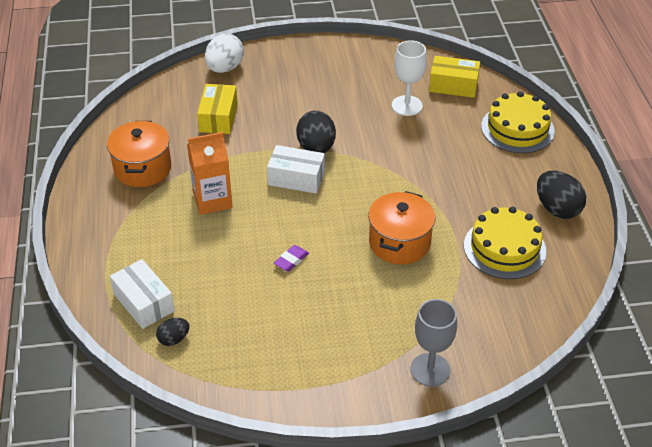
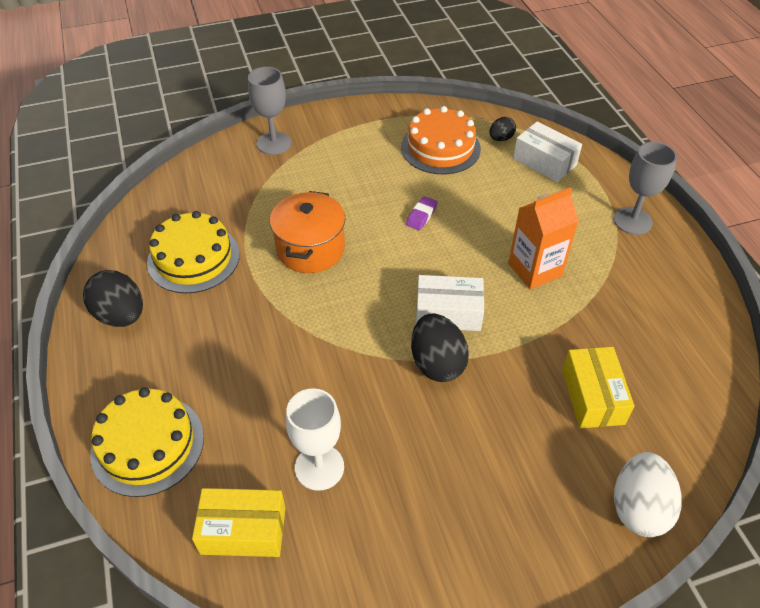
camera: 170 degrees right, 5 degrees up
(102, 230) = (632, 221): none -> grey goblet
(142, 168) = (641, 299): orange pot -> none
(245, 336) = (440, 148): none -> orange cake

